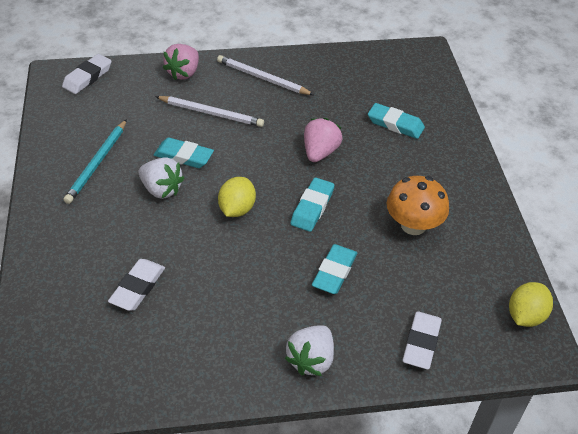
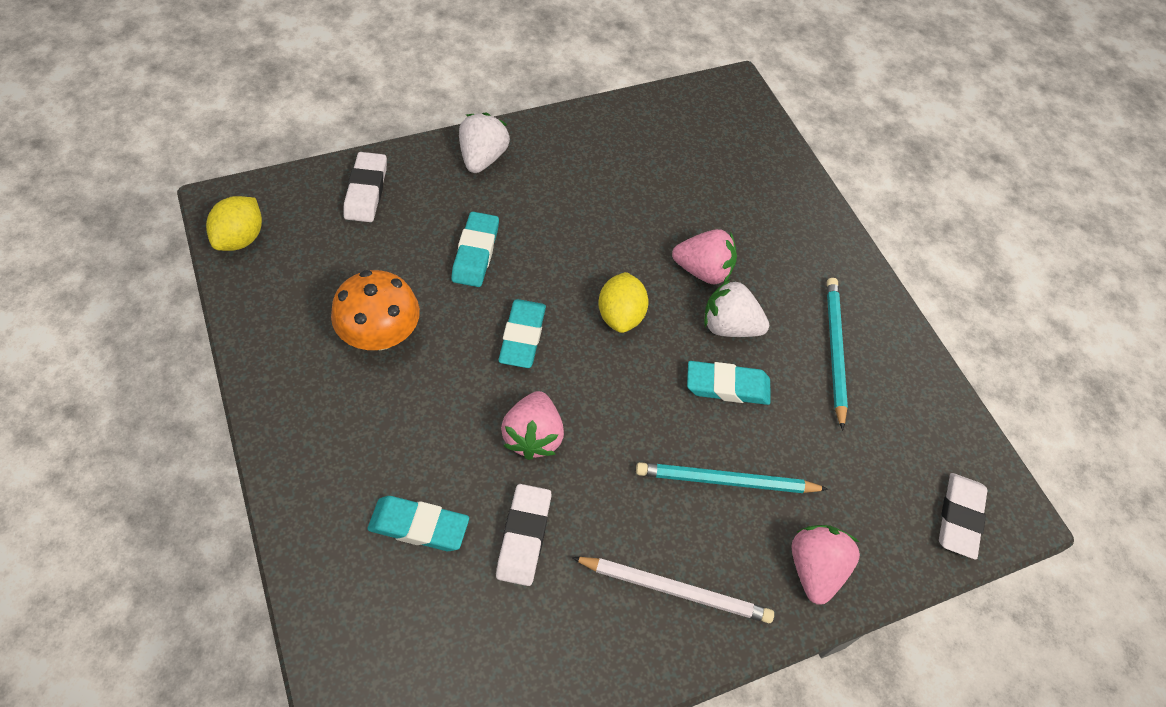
camera: 160 degrees right, 10 degrees up
(138, 287) = (690, 199): white eraser -> white eraser (523, 536)
(159, 229) = (703, 271): none -> pink strawberry
(211, 113) = (726, 481): white pencil -> turquoise pencil

